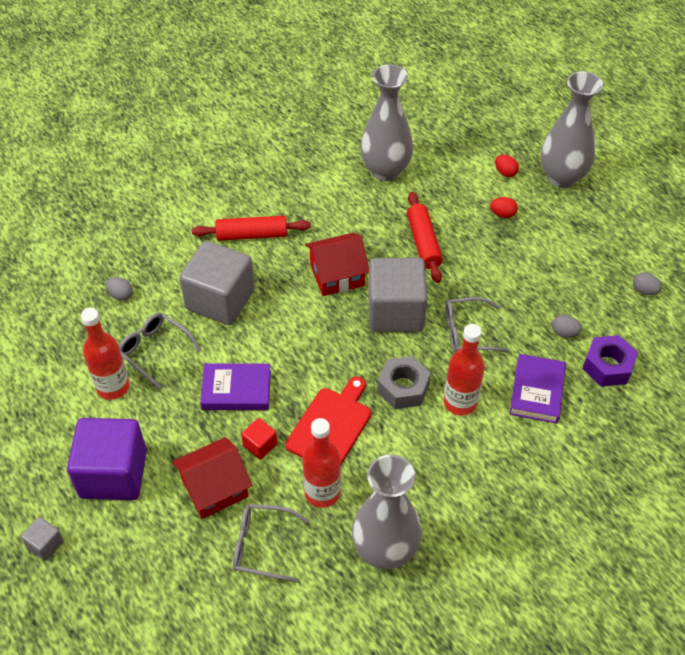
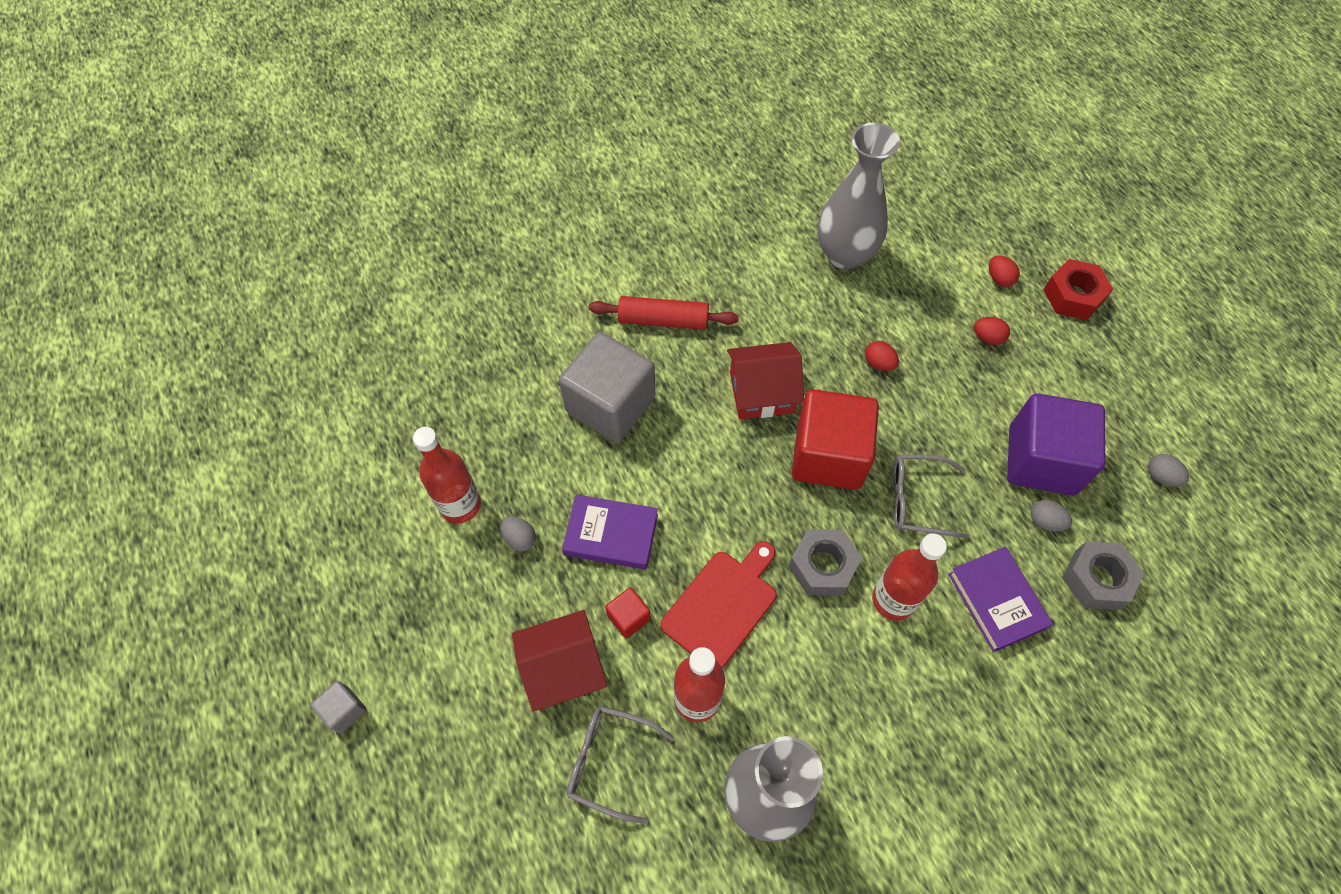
camera: 10 degrees right, 10 degrees up
(113, 474) = (442, 626): purple cube -> purple cube (1041, 460)
(121, 295) = (489, 379): grey egg -> grey egg (520, 539)
(155, 350) = (519, 463): grey glasses -> none
(395, 311) = (828, 456): grey cube -> red cube
(423, 243) = (879, 363): red rolling pin -> red egg
(537, 391) = (997, 601): purple book -> purple book turned 45 degrees counterclockwise
(562, 177) = (1073, 296): grey vase -> red nut
(608, 366) = (1096, 579): purple nut -> grey nut

